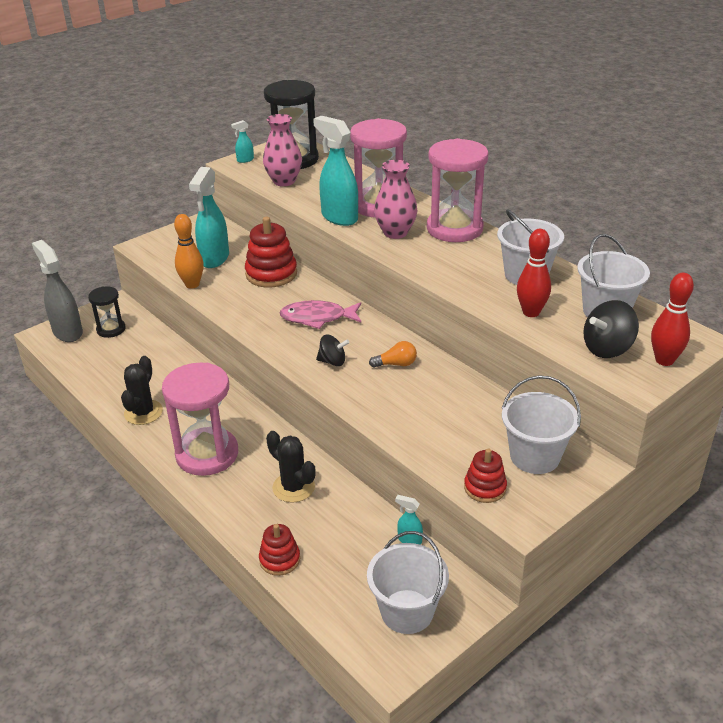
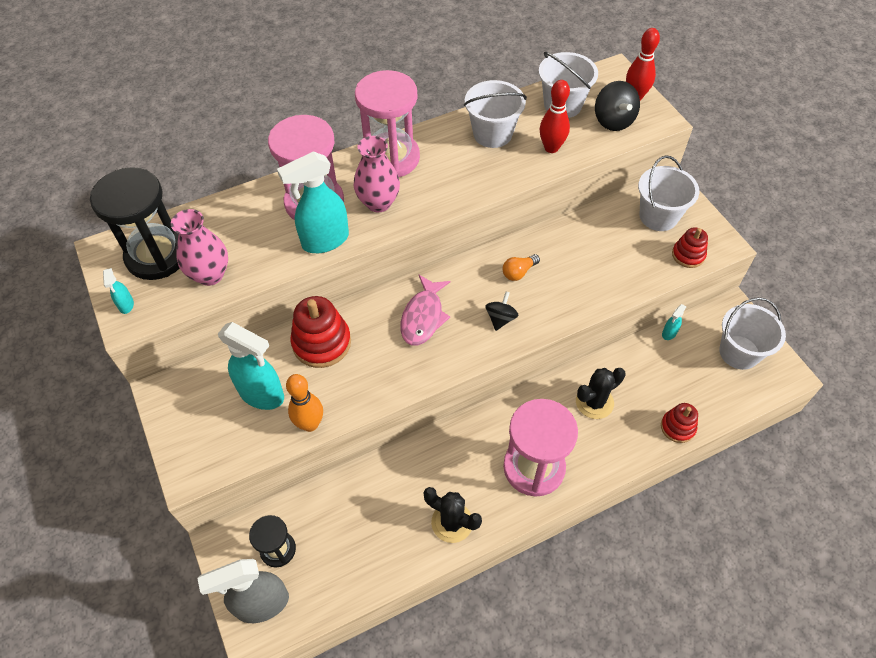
camera: 75 degrees left, 20 degrees up
(396, 364) = (519, 272): orange light bulb -> orange light bulb turned 135 degrees counterclockwise

